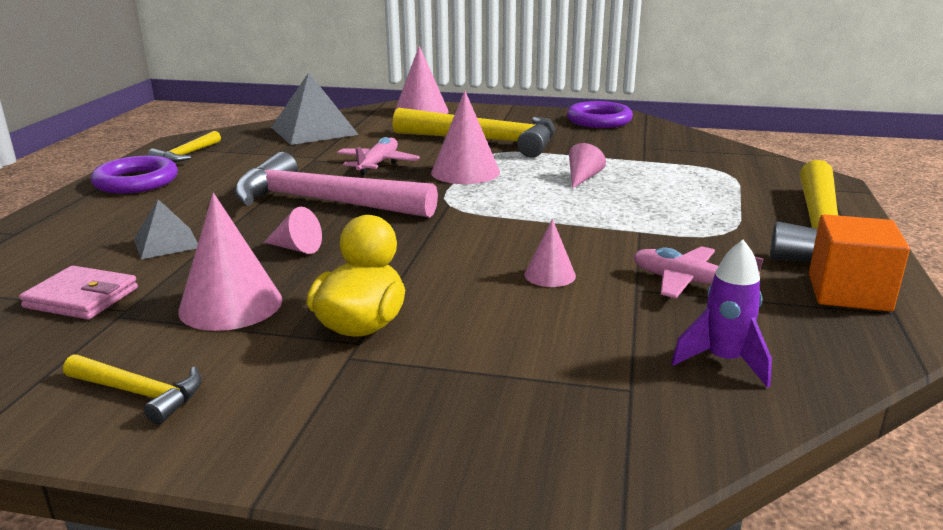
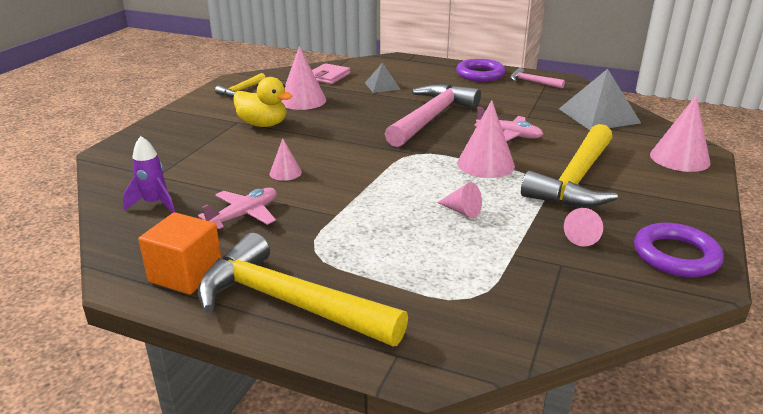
camera: 100 degrees right, 5 degrees up
(186, 155) = (532, 82): yellow hammer -> pink hammer
(296, 248) = (361, 112): pink cone -> pink cone (583, 237)

